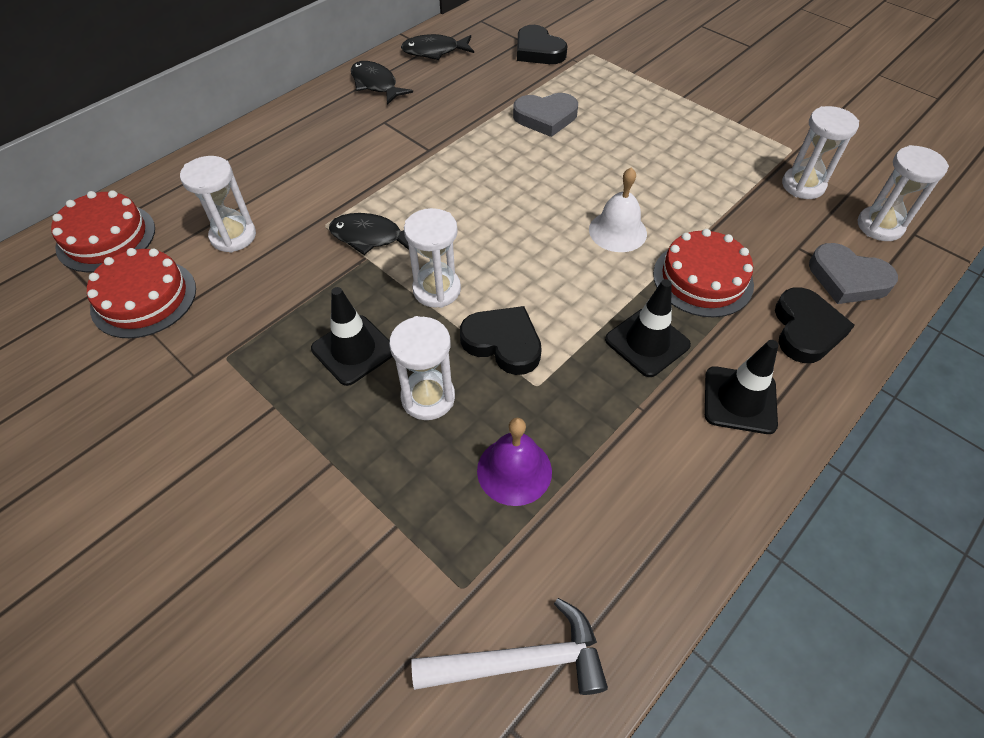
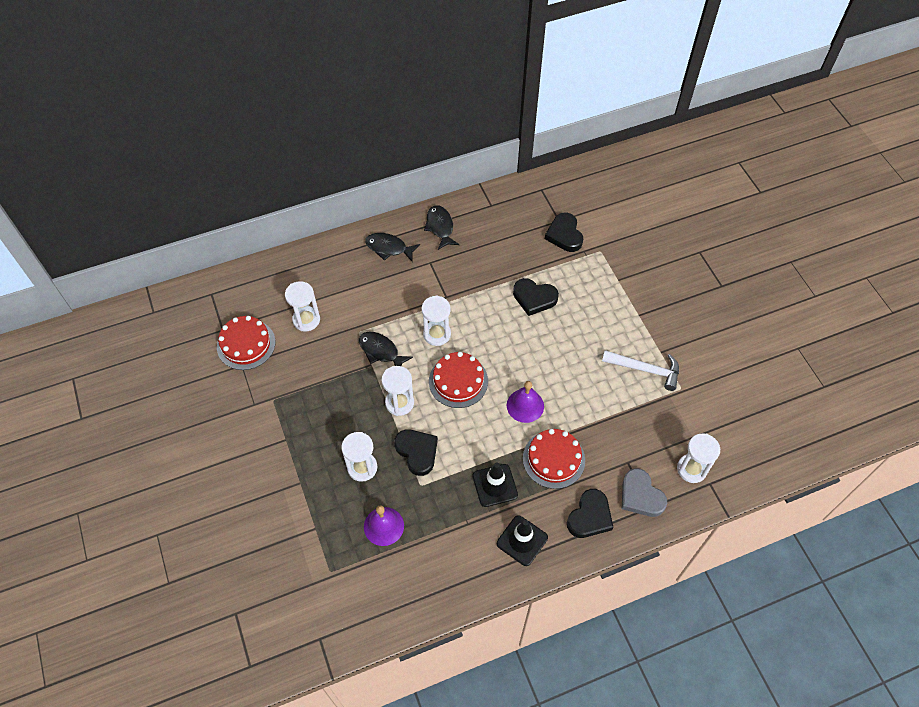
camera: 25 degrees right, 5 degrees up
(106, 237) = (239, 293): red cake -> red cake (458, 381)
(353, 350) = (338, 423): black traffic cone -> none
(434, 51) = (493, 209): black fish -> black fish (389, 248)
(520, 661) = (338, 614): white hammer -> white hammer (645, 370)
(545, 117) = (534, 298): grey heart -> black heart
(617, 231) = (525, 405): white bell -> purple bell
(803, 185) = (666, 419): white hourglass -> white hourglass (437, 334)

